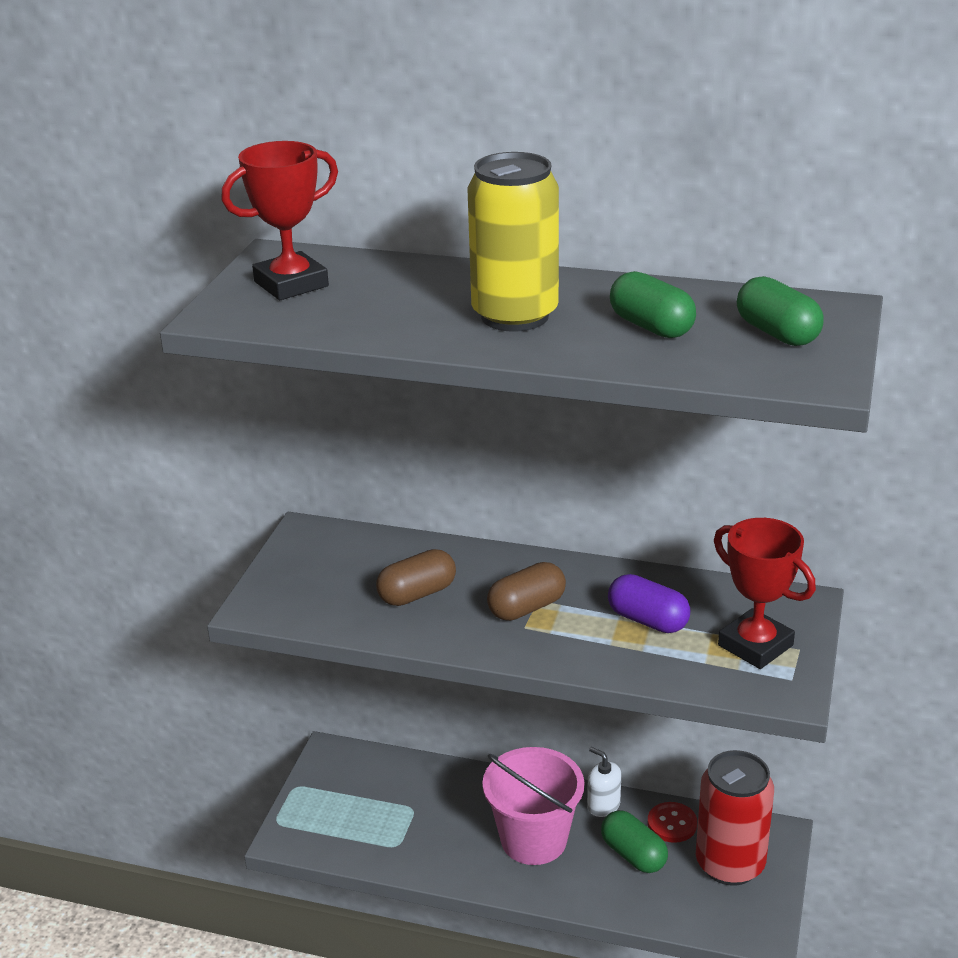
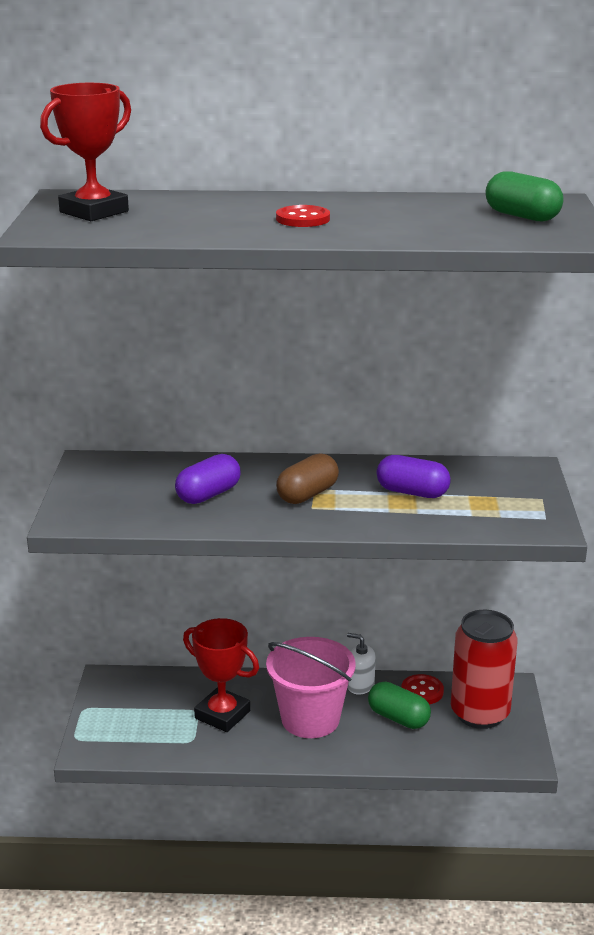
camera: 15 degrees left, 5 degrees down
(417, 594) = (208, 495): brown capsule -> purple capsule
(515, 316) = (303, 219): yellow can -> red button
(651, 327) = (420, 218): green capsule -> none
(755, 645) = (506, 499): red trophy -> red trophy (222, 715)

